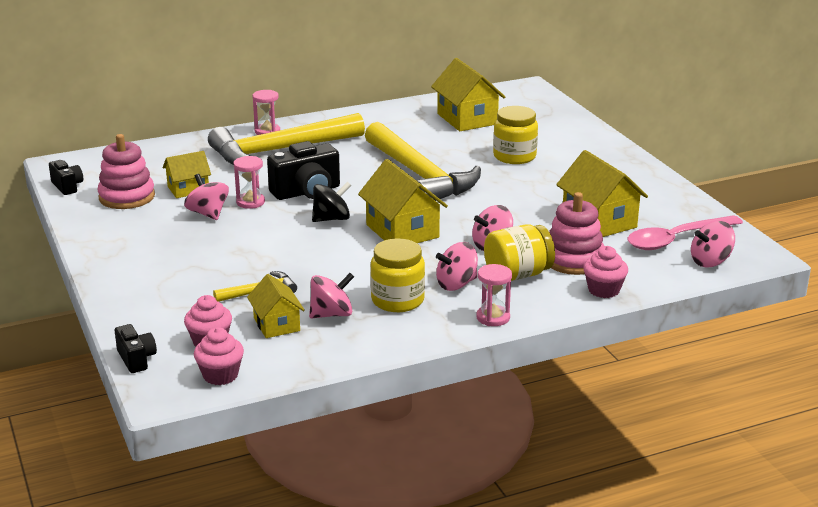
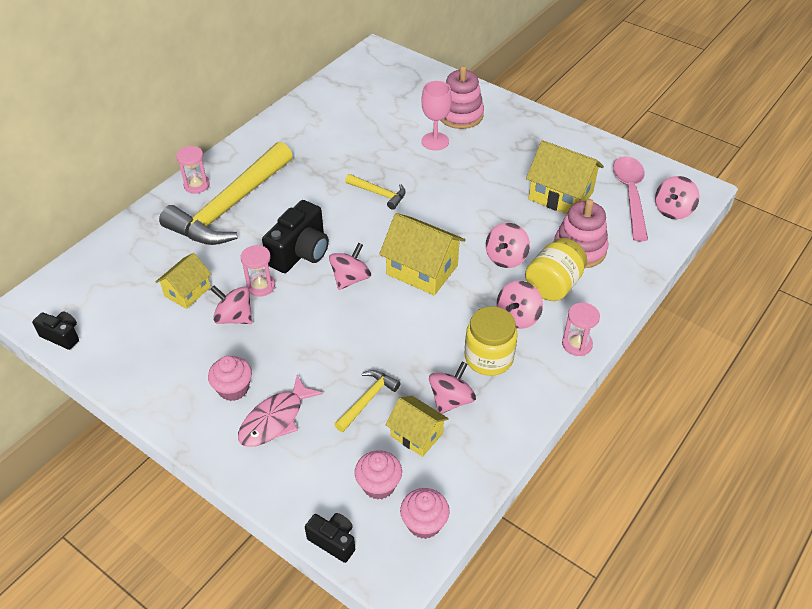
camera: 30 degrees left, 20 degrees up
(127, 197) = (136, 326): pink stacking toy -> pink stacking toy (460, 115)
(172, 279) = (275, 419): none -> pink fish
(331, 219) = (350, 279): black spinning top -> pink spinning top
(420, 175) = (379, 193): yellow hammer -> yellow hammer, size x0.43
(467, 119) = (359, 108): yellow house -> none
(514, 156) = (435, 141): yellow jar -> pink goblet
(603, 290) = (628, 275): pink cupcake -> pink cupcake (233, 389)
(675, 239) = (630, 195): pink spoon -> pink spoon turned 150 degrees clockwise

